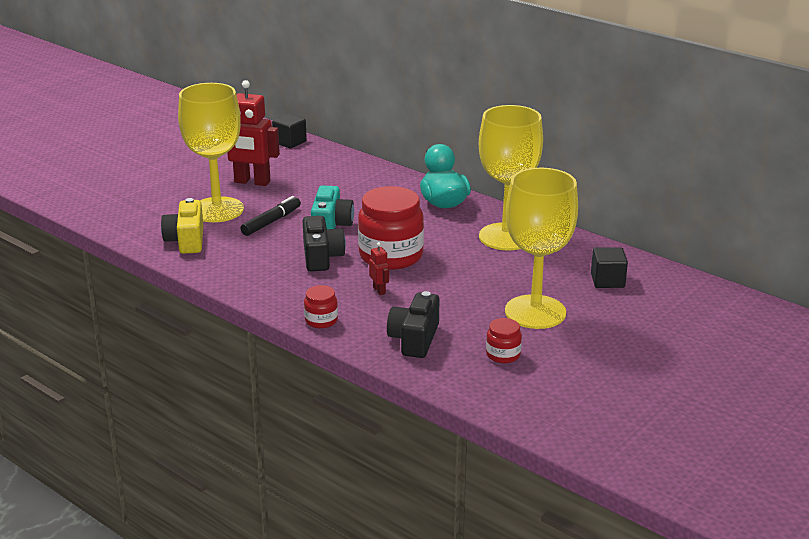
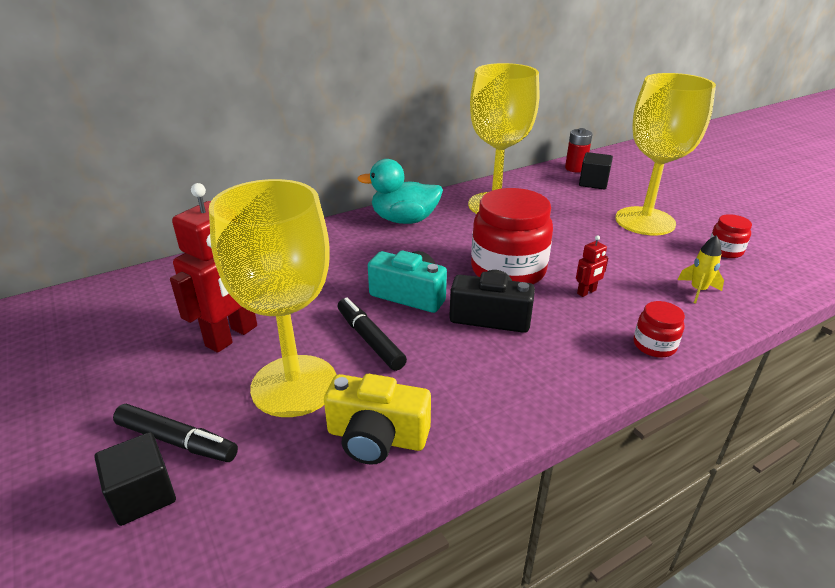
camera: 70 degrees left, 5 degrees up
(162, 192) = (177, 441): none -> black marker
(290, 142) = (142, 284): black cube -> black cube (143, 495)
(379, 290) = (586, 292): red robot -> red robot turned 150 degrees clockwise
(414, 339) = (698, 291): black camera -> yellow rocket
(639, 268) = (575, 168): none -> red battery

